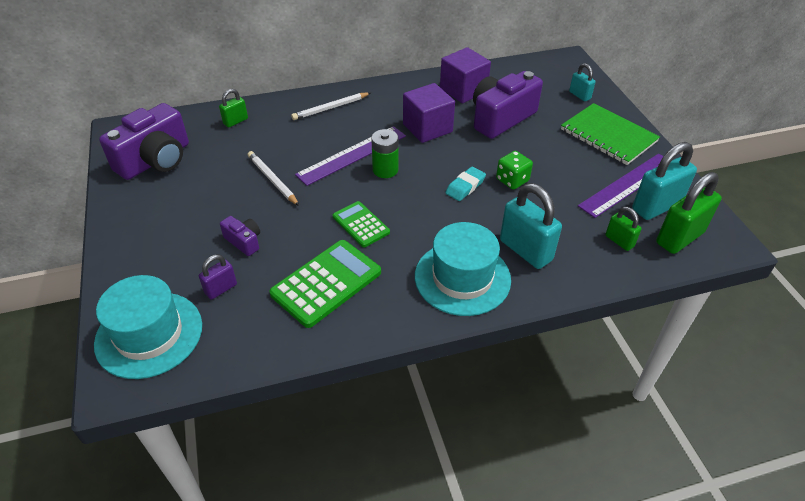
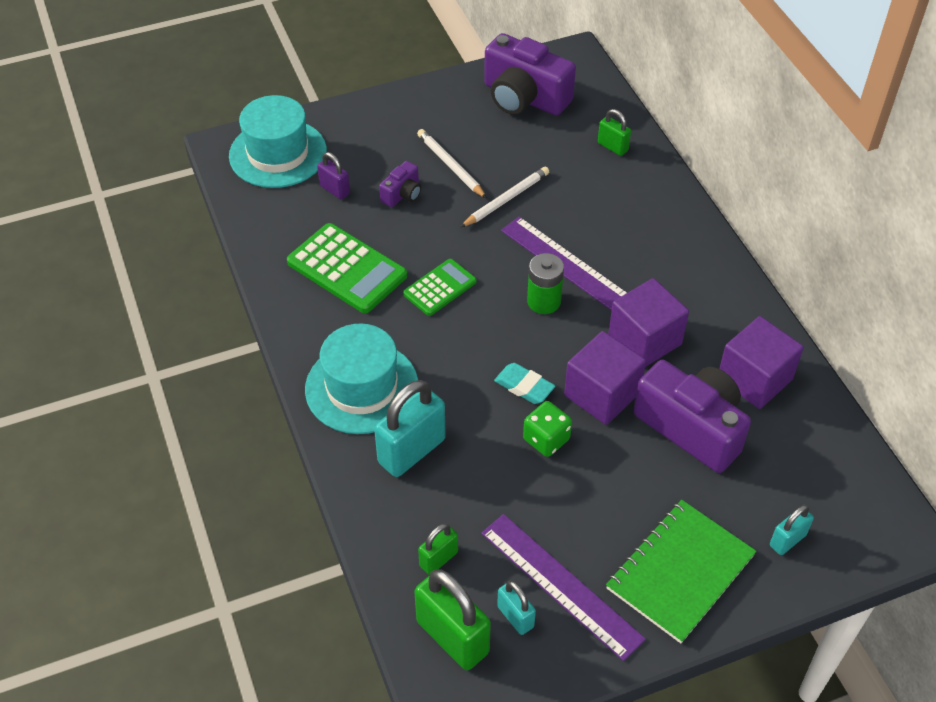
camera: 85 degrees right, 5 degrees up
(330, 108) = (665, 232): white pencil -> white pencil (450, 166)
(473, 151) = (602, 394): none -> purple cube
(656, 207) = (515, 617): turquoise padlock -> turquoise padlock, size x0.54

